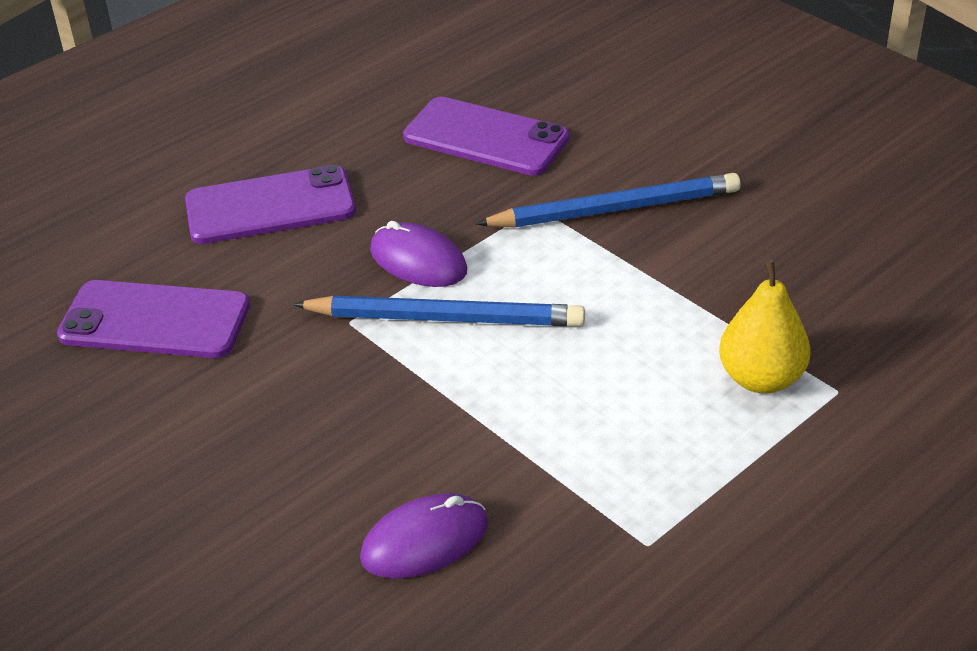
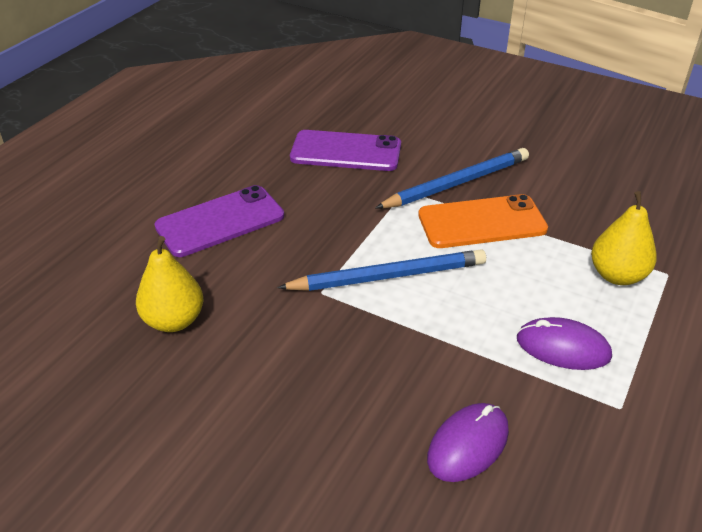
camera: 20 degrees left, 0 degrees up
(155, 321) = (174, 320): purple phone -> yellow pear
(418, 261) = (346, 240): purple mouse -> purple mouse (563, 347)
(616, 270) = (482, 222): none -> orange phone

